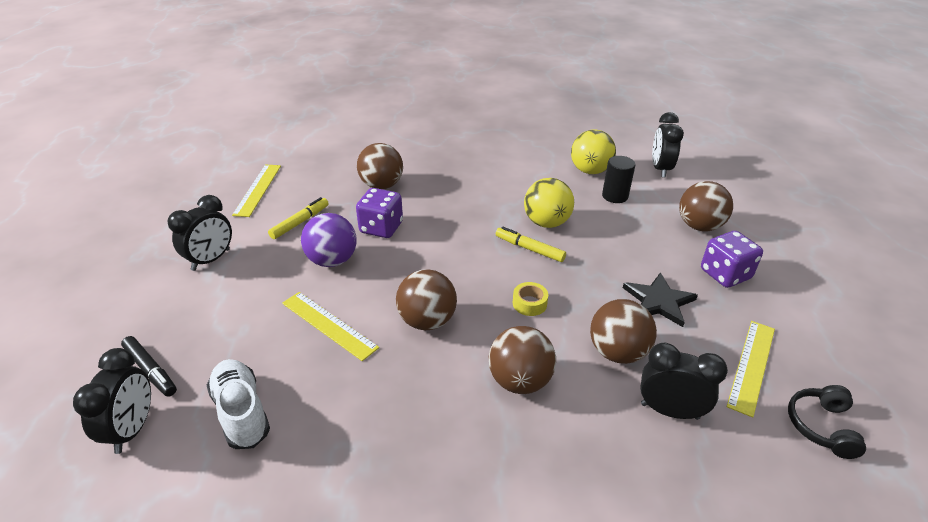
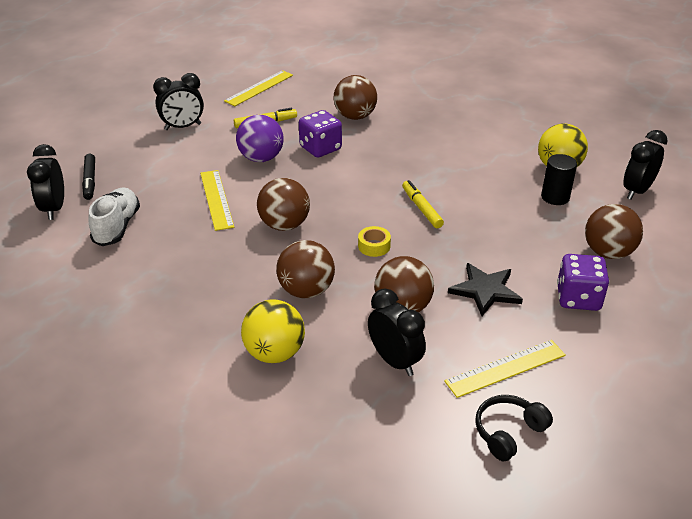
camera: 35 degrees right, 0 degrees up
(132, 429) = (54, 209): black clock -> black clock turned 135 degrees clockwise
(546, 223) = (461, 195): yellow ball -> yellow ball (274, 353)

